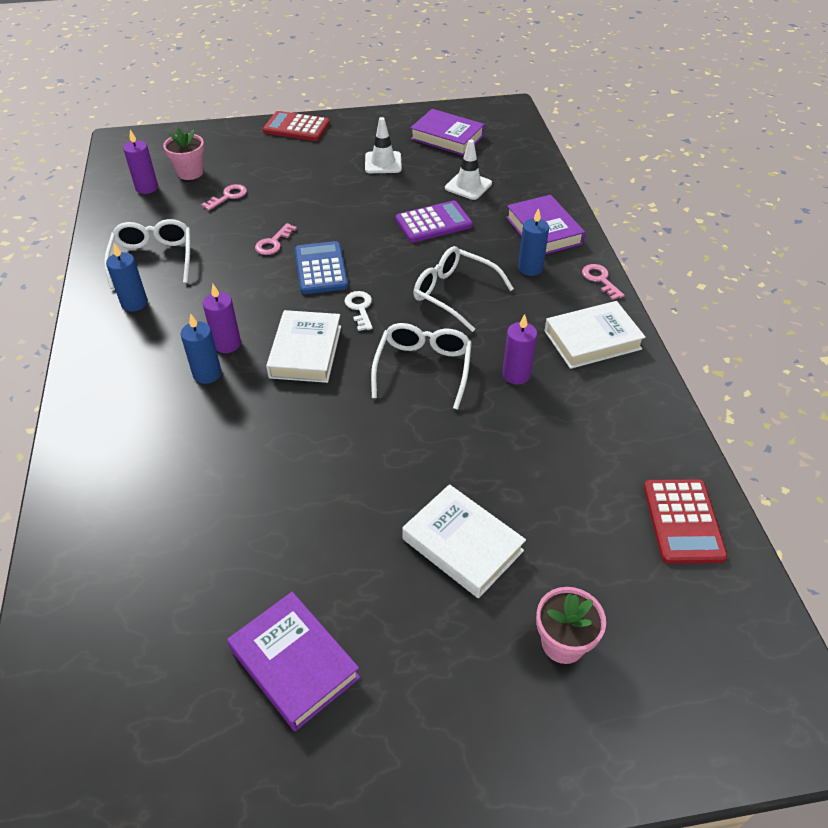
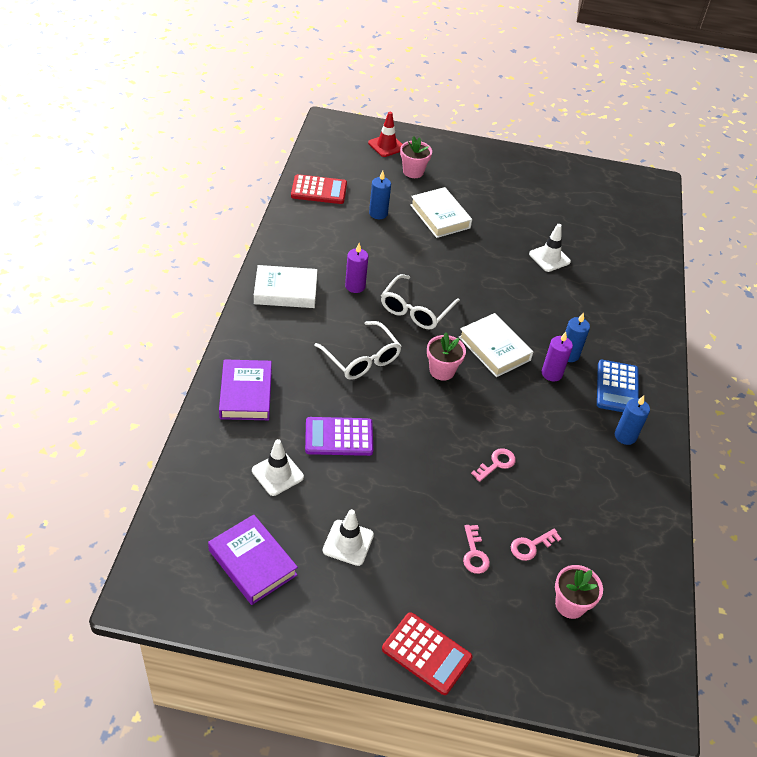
camera: 165 degrees left, 0 degrees up
(147, 188) = (620, 593): purple candle -> none
(153, 260) = (610, 481): white glasses -> none
(254, 526) = (549, 258): none -> white traffic cone
(294, 663) = (539, 201): purple book -> none
(305, 351) = (494, 349): white book -> white book turned 60 degrees counterclockwise
(321, 268) = (461, 419): blue calculator -> blue calculator (617, 387)
(360, 308) = (442, 370): white key -> pink flower pot
(530, 268) = (286, 361): blue candle -> blue candle (378, 213)
(600, 280) = (239, 332): pink key -> pink key (474, 554)
(656, 702) = (386, 146): none -> red traffic cone
(683, 521) = (319, 190): red calculator -> red calculator turned 75 degrees clockwise

